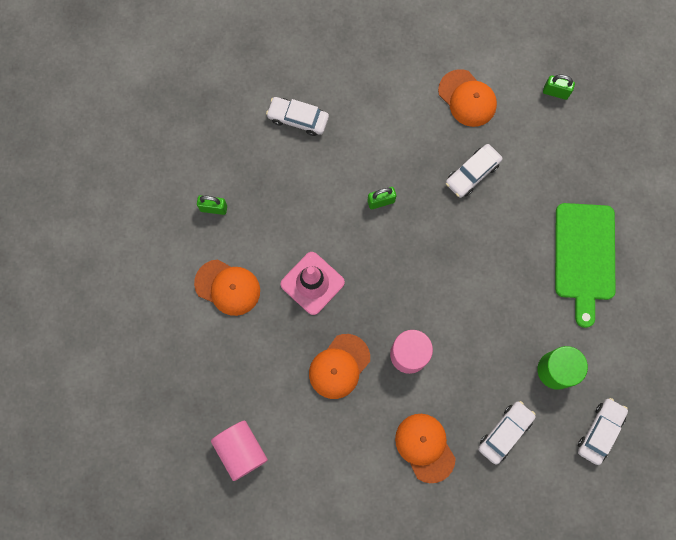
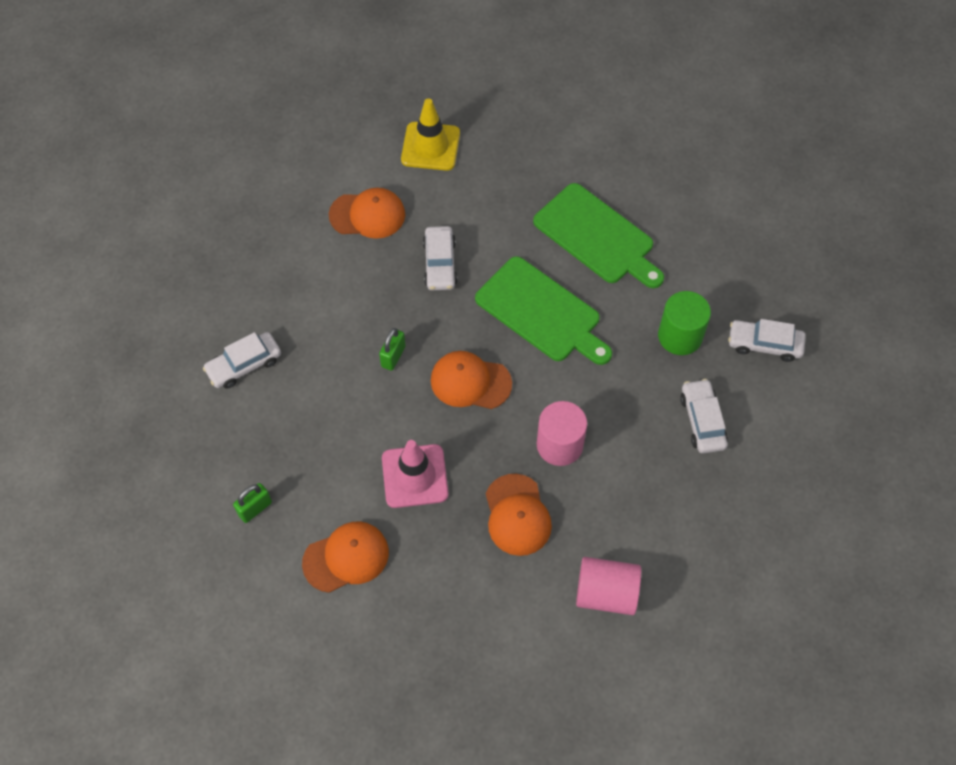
camera: 50 degrees left, 15 degrees down
(241, 450) = (521, 673): pink cylinder -> pink cylinder (606, 593)
(425, 447) = (660, 499): orange cap -> orange cap (470, 382)
(494, 266) = (541, 312): none -> green cutting board
(555, 92) = (430, 146): green padlock -> yellow traffic cone
(600, 431) = (764, 344): white car -> white car turned 60 degrees counterclockwise

